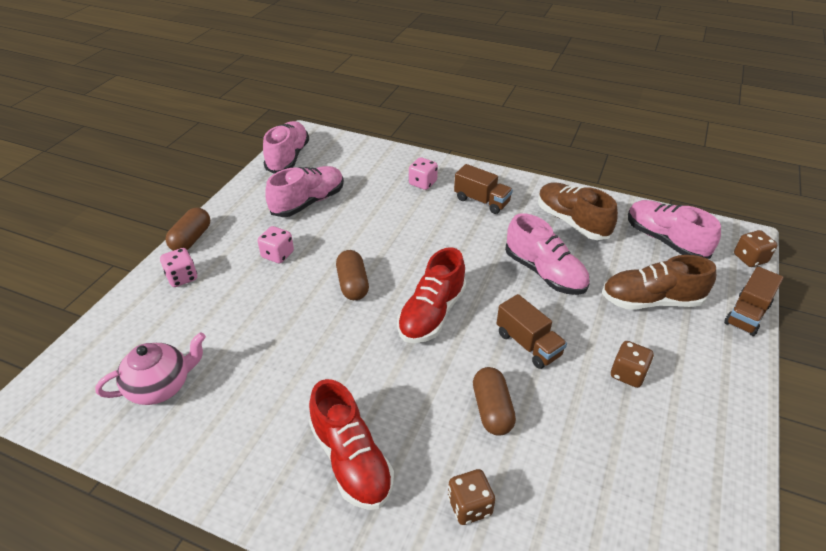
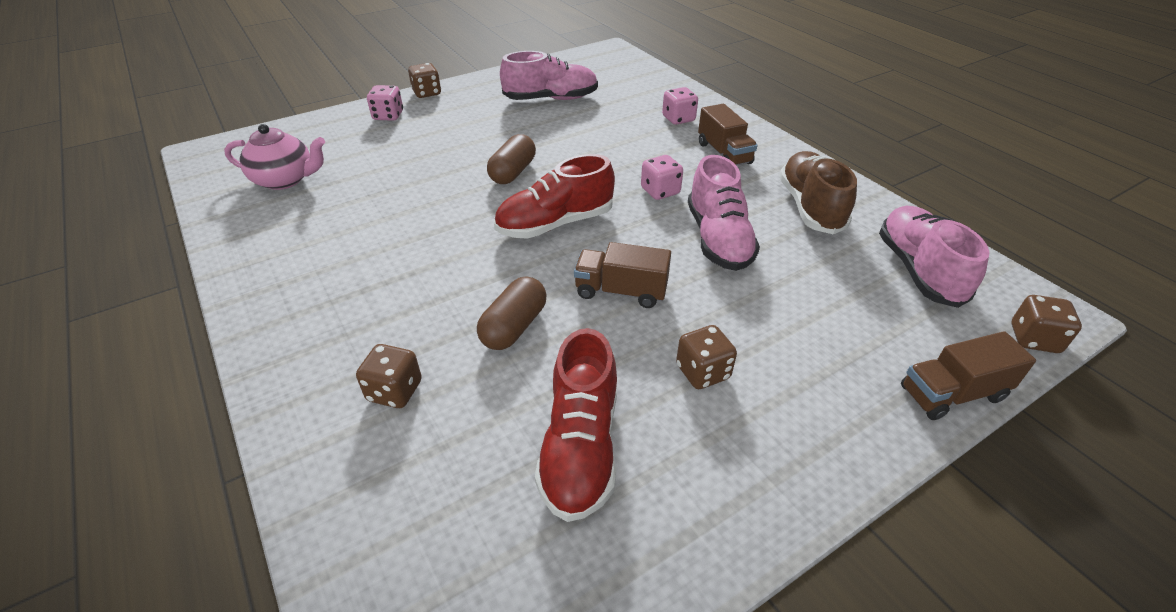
camera: 35 degrees right, 0 degrees up
(191, 239) = (427, 93): brown capsule -> brown dice
(277, 255) = (478, 127): pink dice -> pink dice (660, 191)
(288, 158) = (574, 62): pink shoe -> none
(351, 460) = (347, 299): red shoe -> red shoe (580, 447)
(528, 344) = (621, 291): brown truck -> brown truck turned 105 degrees clockwise
(651, 301) = (822, 319): brown shoe -> none

